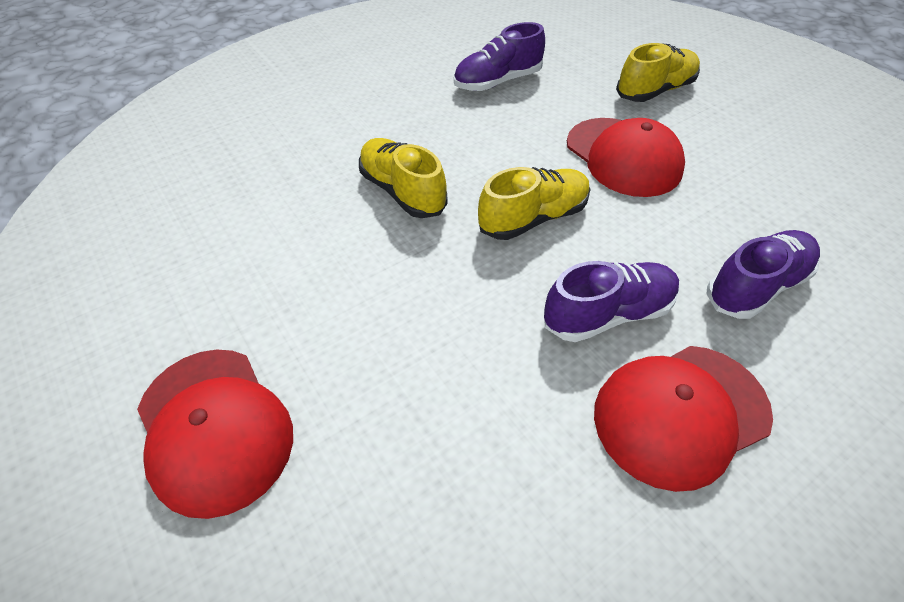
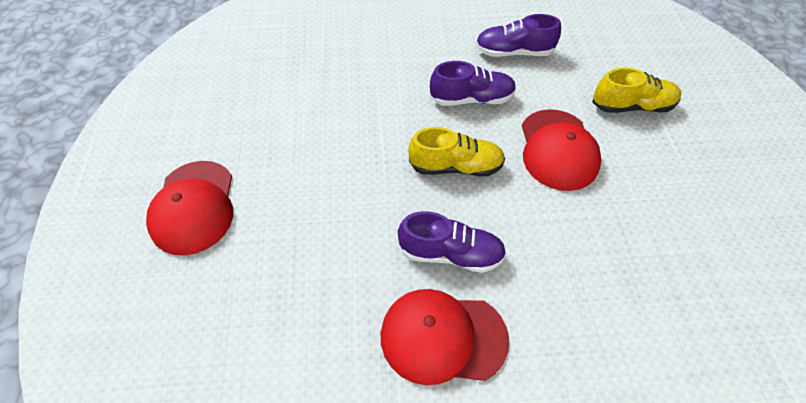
camera: 30 degrees right, 5 degrees up
(402, 191) = (386, 110): yellow shoe -> none
(756, 286) = (570, 287): purple shoe -> purple shoe (471, 99)

